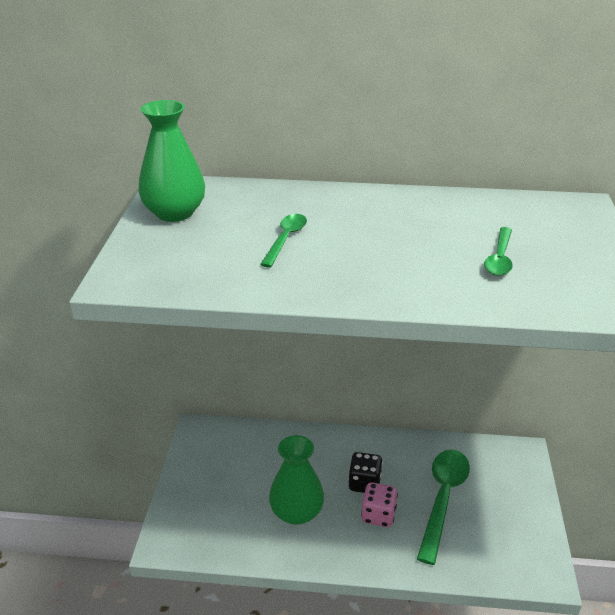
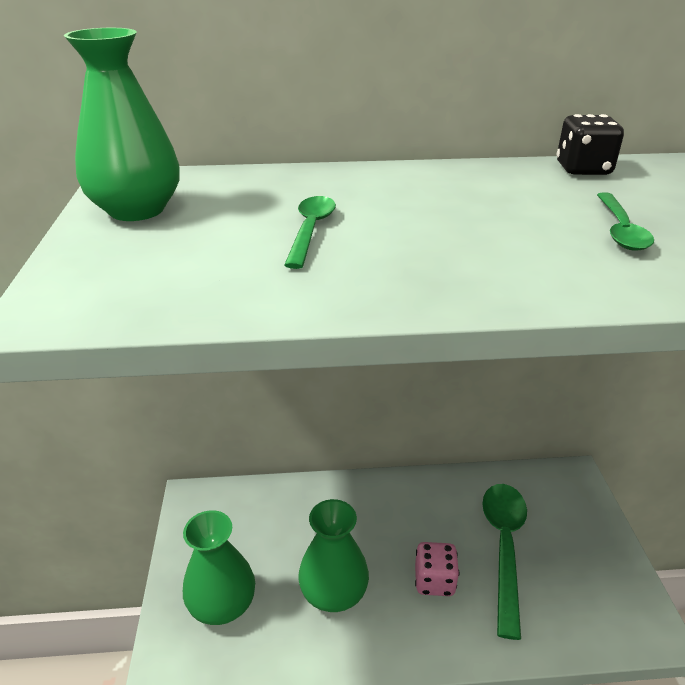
camera: 10 degrees left, 0 degrees up
(210, 508) = (222, 604): none -> green vase
(364, 483) = (407, 540): black dice -> black dice (583, 169)

